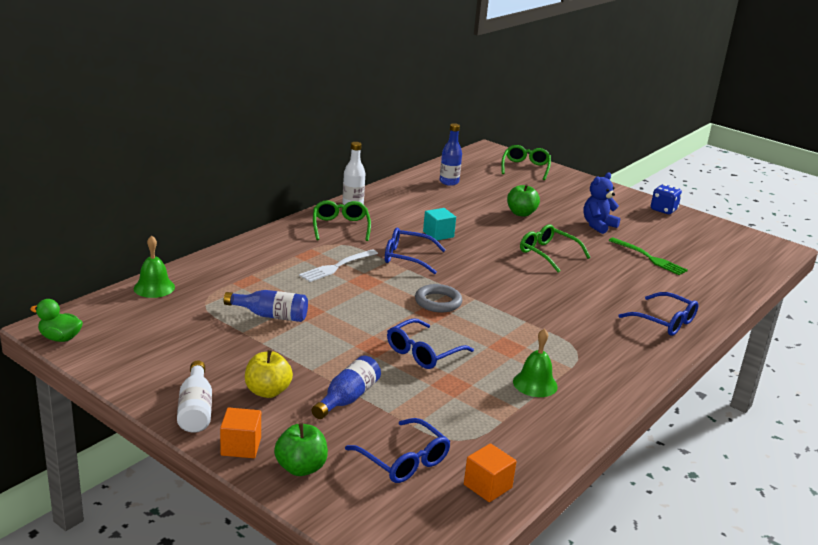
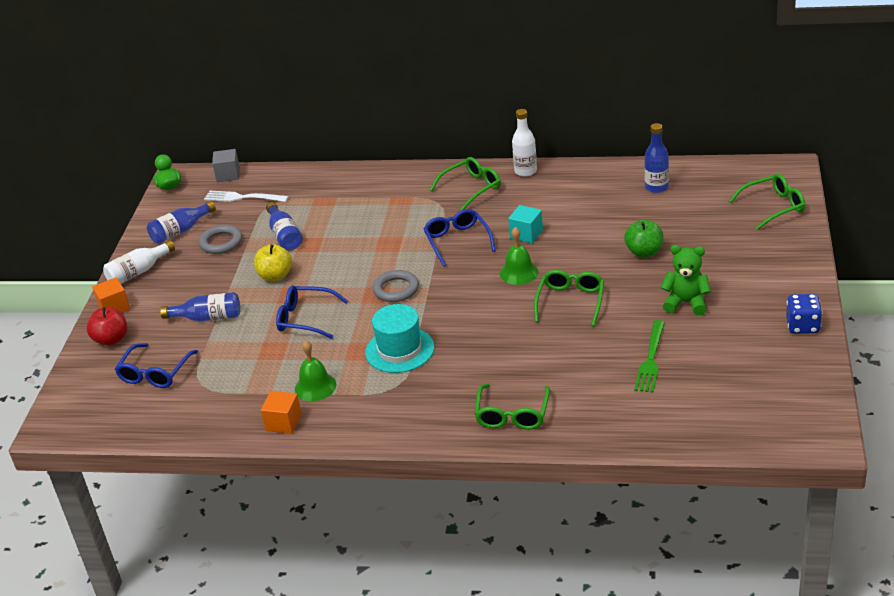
camera: 65 degrees right, 10 degrees up
(106, 303) = (228, 175): none -> grey cube
(154, 287) = (269, 177): green bell -> green bell (519, 272)
(161, 361) = (180, 231): none -> blue bottle
(225, 348) = (221, 242): none -> grey ring
(267, 391) = (184, 285): yellow apple -> yellow apple (275, 276)
(301, 468) = (111, 339): green apple -> red apple
(337, 266) = (397, 221): white fork -> white fork (243, 198)
(487, 486) = (156, 419): orange cube -> orange cube (283, 422)
(527, 331) = (399, 350): none -> turquoise hat
(598, 225) = (686, 303): blue teddy bear -> green teddy bear
(664, 321) = (512, 414): blue glasses -> green glasses

